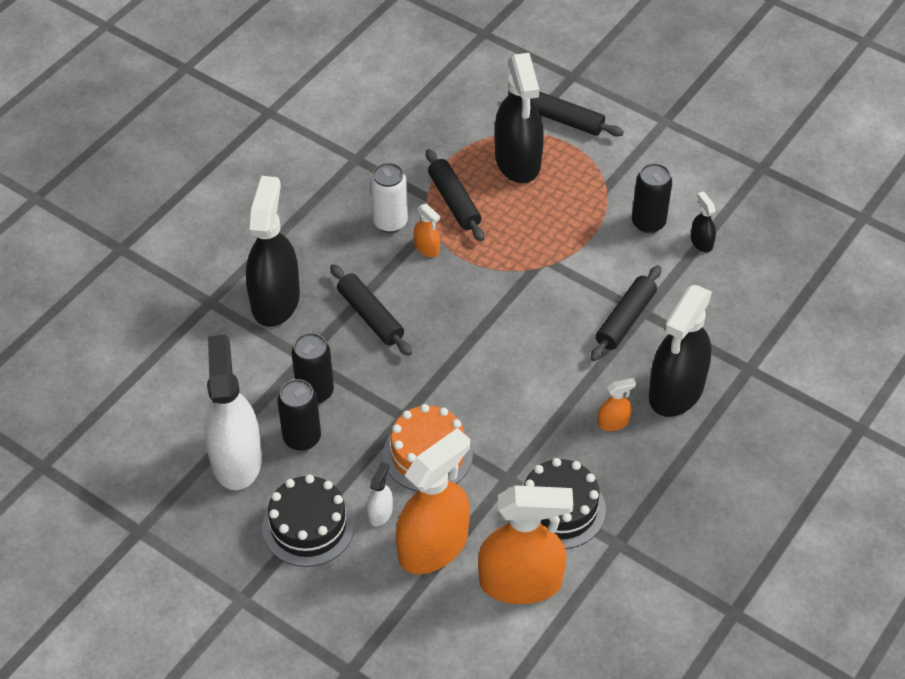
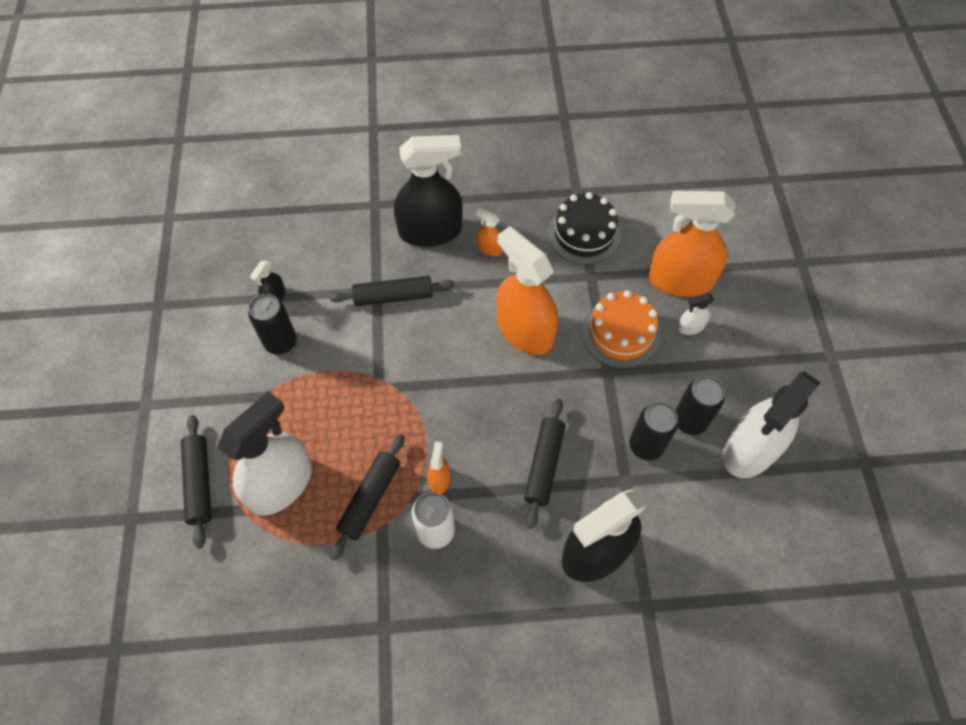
camera: 130 degrees left, 10 degrees up
(308, 526) = (744, 360): black cake -> none
(518, 161) = (281, 484): black spray bottle -> white spray bottle
(520, 582) = (653, 220): orange spray bottle -> orange spray bottle (524, 330)

